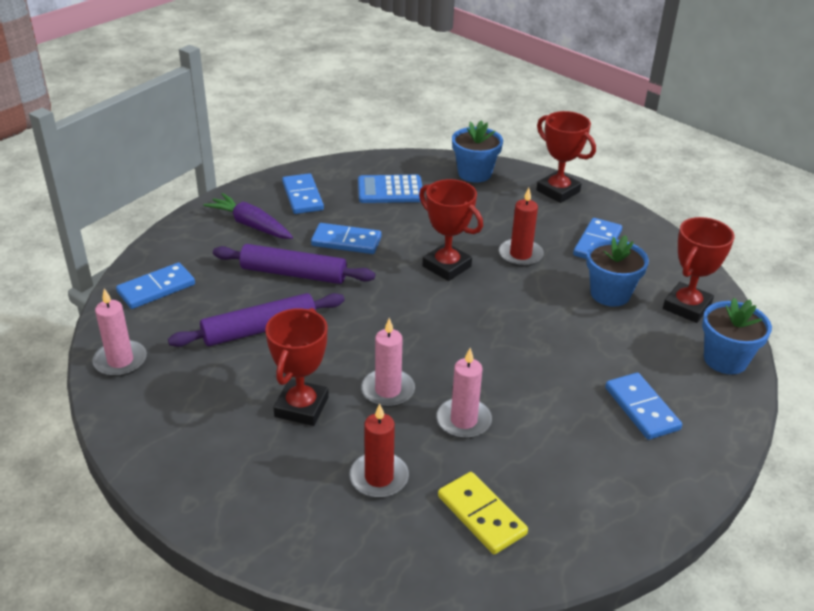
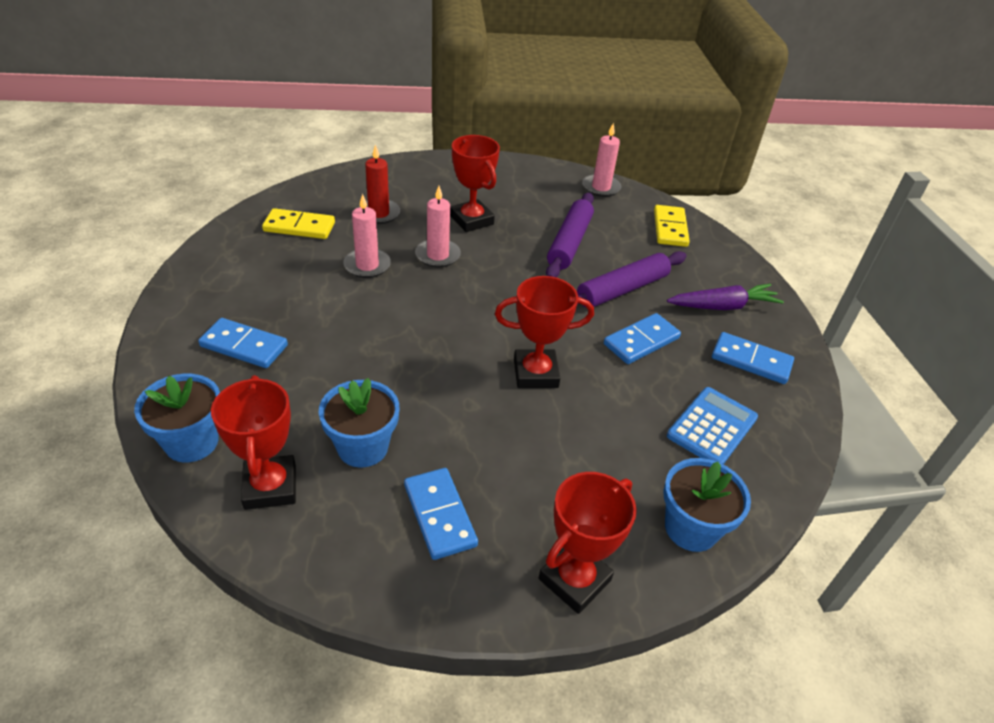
camera: 130 degrees right, 5 degrees up
(156, 288) = (670, 228): blue domino -> yellow domino
(520, 255) = (494, 435): red candle -> none
(558, 191) = (574, 580): red trophy -> red trophy turned 45 degrees counterclockwise

